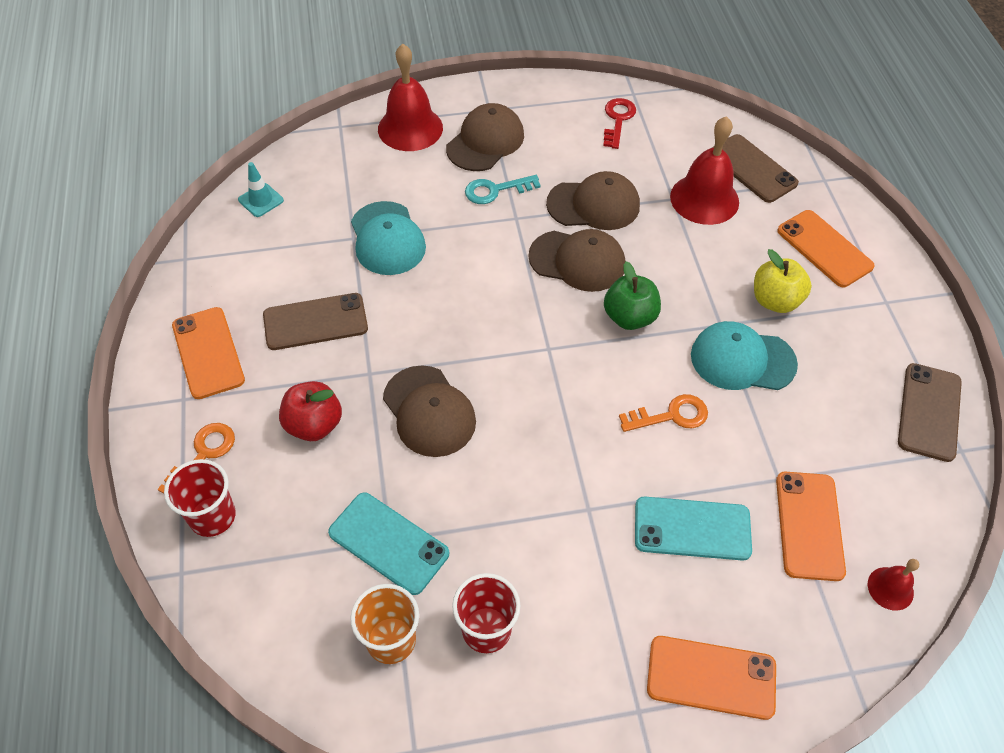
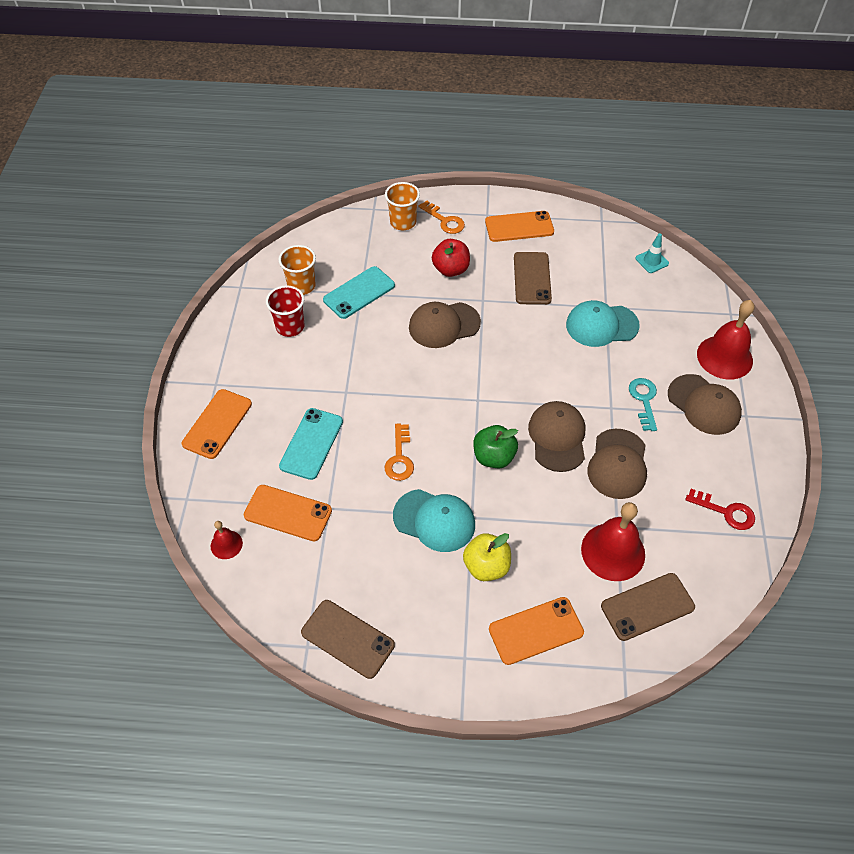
camera: 105 degrees right, 0 degrees up
(212, 516) = (403, 222): red cup -> orange cup
(577, 261) = (557, 437): brown cap -> brown cap turned 150 degrees clockwise
(742, 360) = (434, 520): turquoise cap -> turquoise cap turned 90 degrees clockwise

